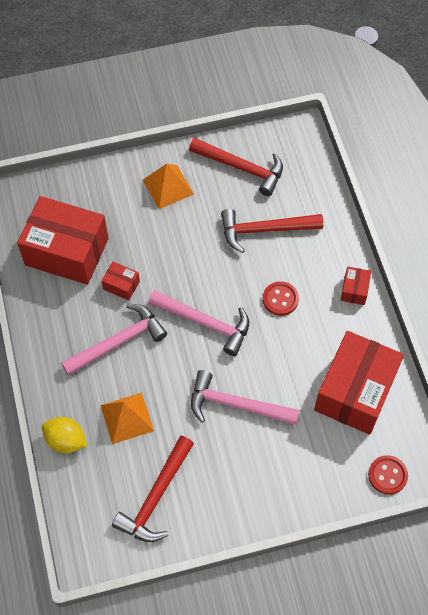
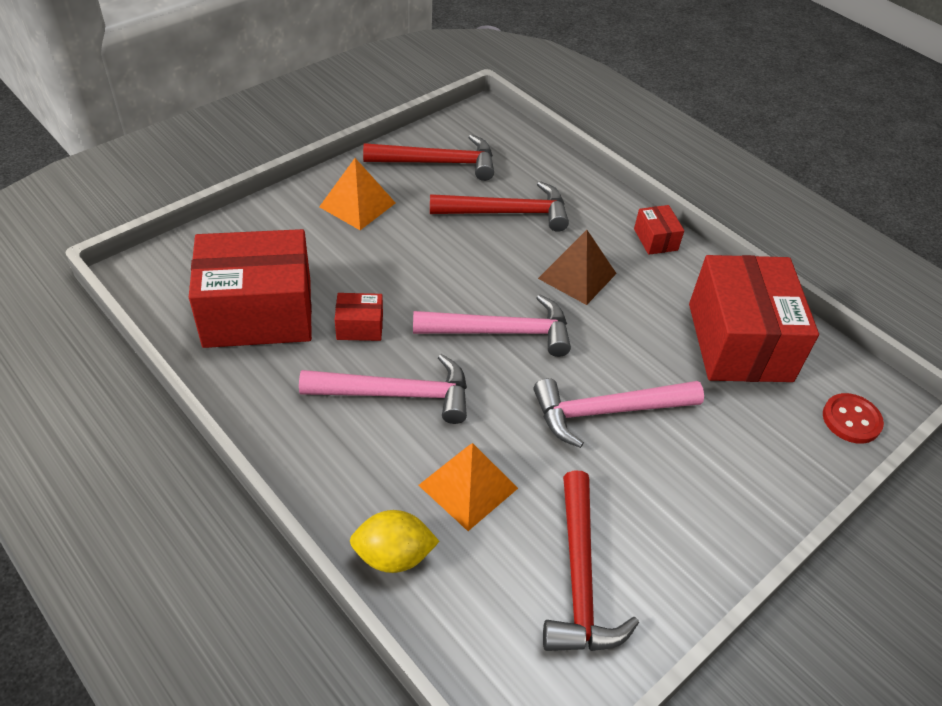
camera: 30 degrees left, 15 degrees down
(119, 342) = (397, 394): pink hammer -> pink hammer turned 60 degrees clockwise
(264, 230) = (507, 213): red hammer -> red hammer turned 150 degrees counterclockwise
(280, 299) = (577, 276): red button -> brown pyramid

